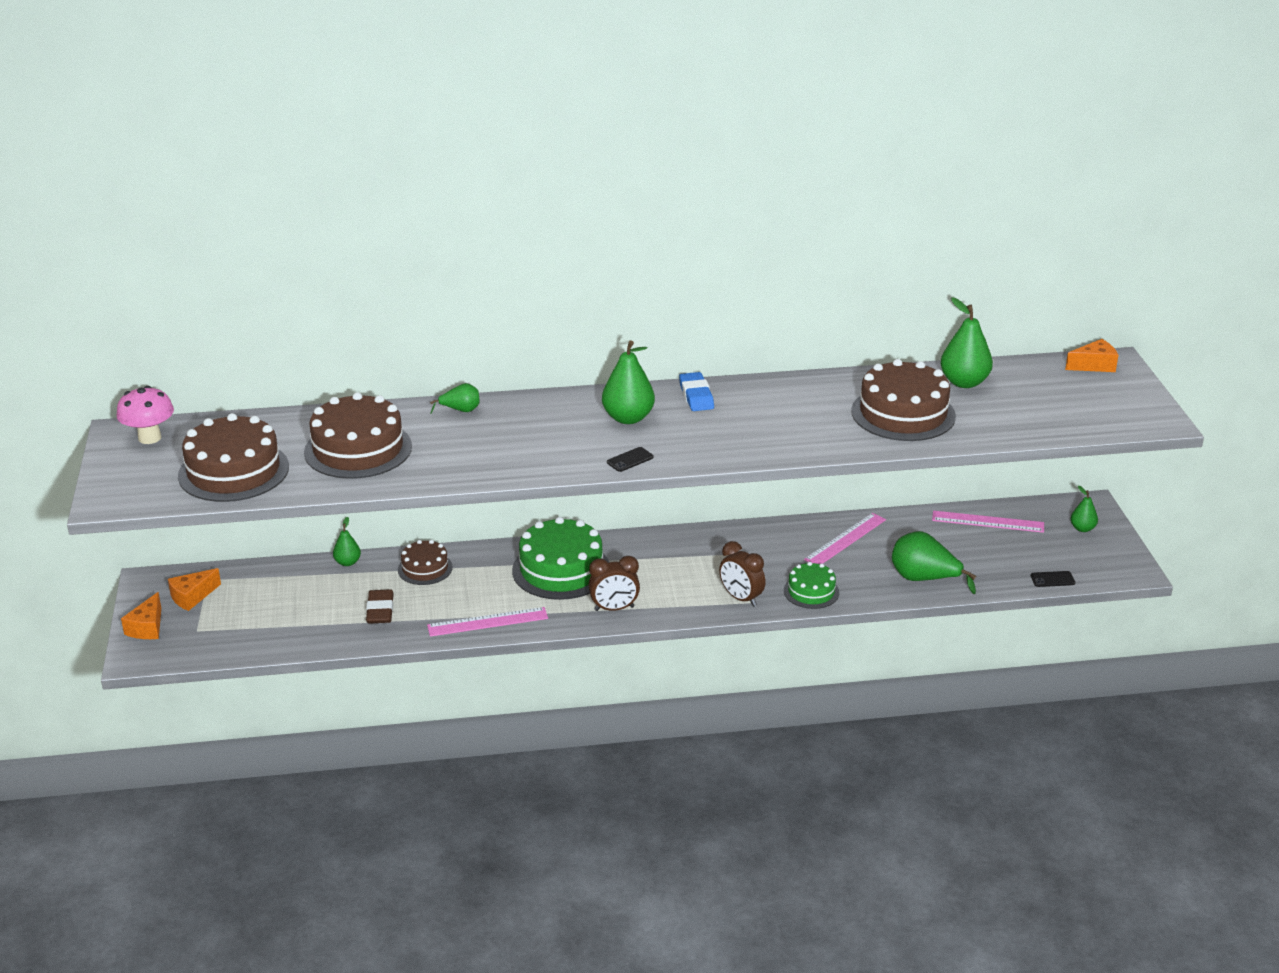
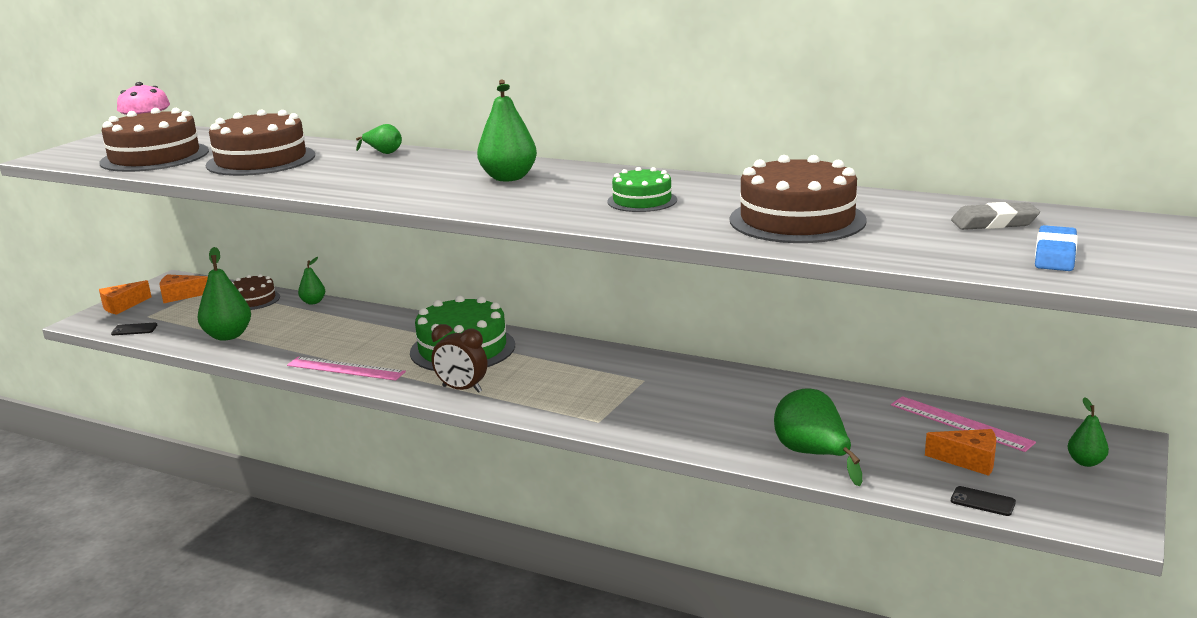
camera: 35 degrees right, 10 degrees down
(380, 610) = (282, 338): brown eraser -> none
(425, 568) = (360, 320): brown cake -> brown cake (253, 300)
(630, 460) = (453, 202): black phone -> black phone (134, 329)
(696, 396) = (600, 175): blue eraser -> blue eraser (1055, 255)
(741, 598) = (590, 415): brown clock -> none
(811, 591) = (669, 430): green cake -> green cake (642, 201)
(845, 539) = (768, 396): pink ruler -> none
(964, 382) = (915, 210): green pear -> green pear (228, 336)
(1024, 384) = (994, 223): none -> grey eraser
(1094, 365) = (1121, 223): orange cheese -> orange cheese (969, 461)

